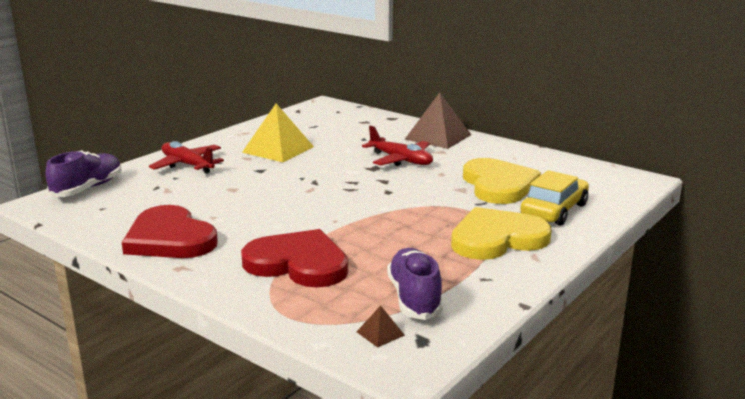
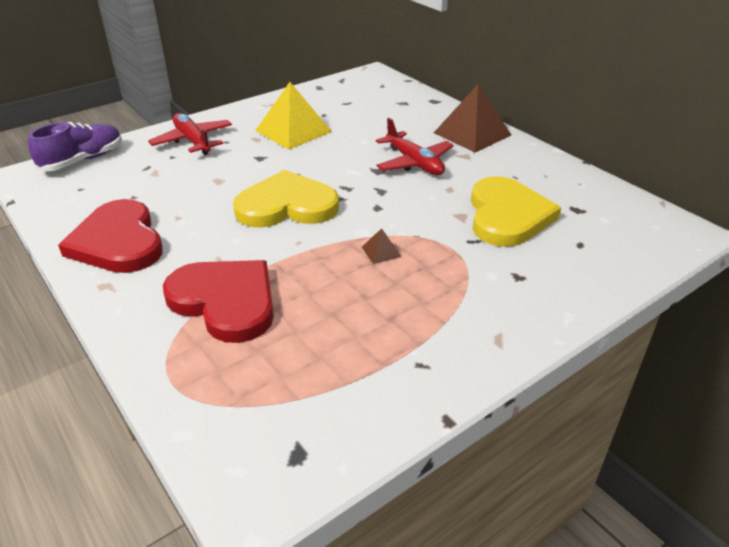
camera: 15 degrees right, 15 degrees up
(380, 333) = (256, 432): brown pyramid -> brown pyramid (381, 251)
(414, 298) = (323, 381): purple shoe -> none
(497, 239) = (466, 301): yellow heart -> yellow heart (287, 205)
(554, 210) = (556, 266): yellow car -> none

